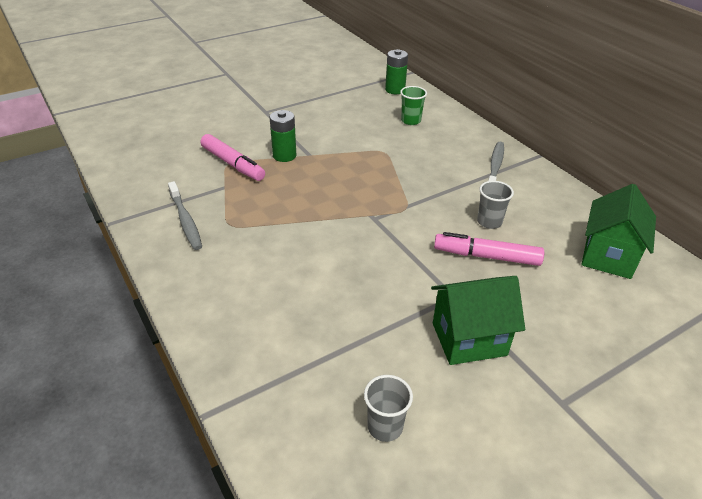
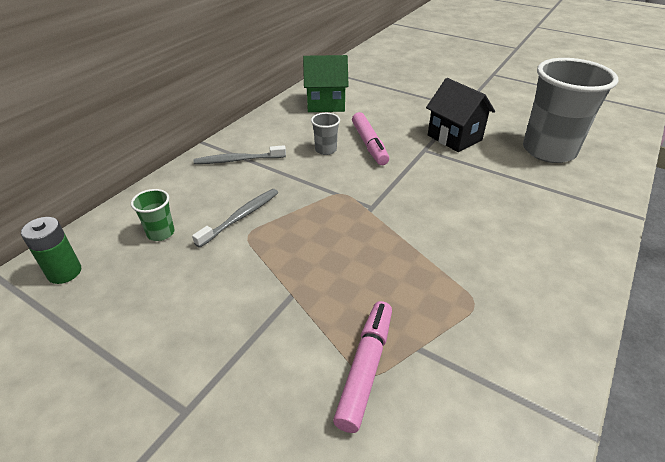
camera: 115 degrees left, 0 degrees up
(185, 221) = (508, 349): grey toothbrush -> grey toothbrush (241, 217)
(284, 155) = (309, 319): green battery -> none
(385, 426) = (548, 151): grey cup -> grey cup, size x2.38
(469, 339) = (454, 138): green house -> black house

